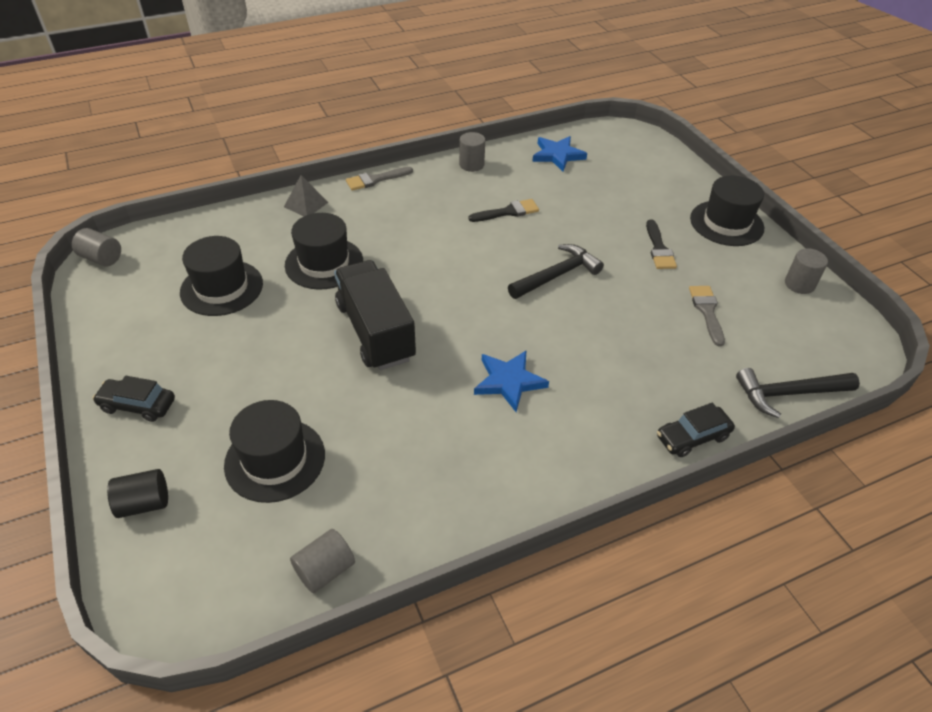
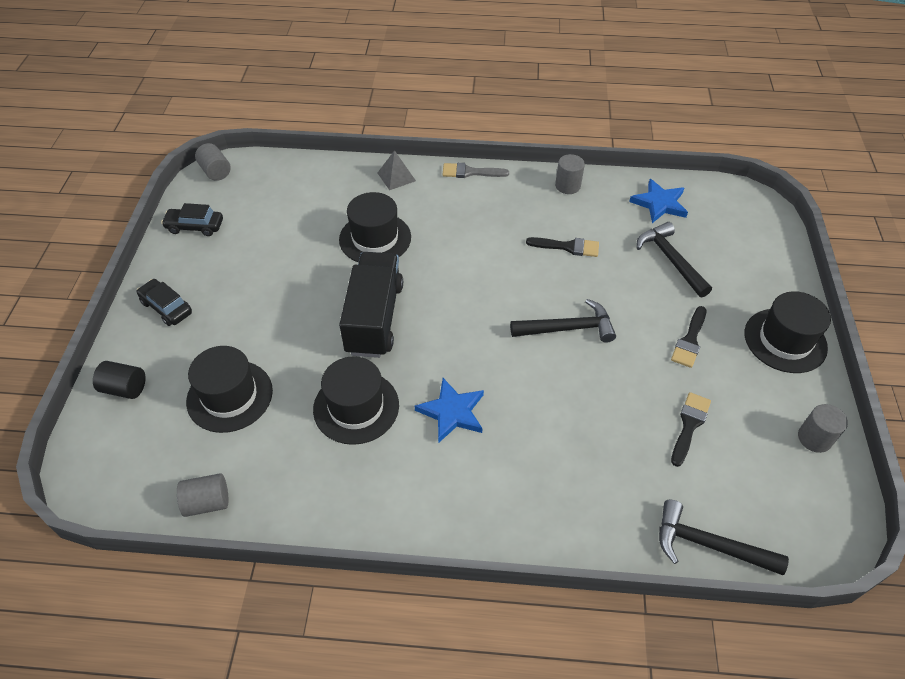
camera: 30 degrees right, 5 degrees up
(222, 288) = (283, 231): black hat -> black hat (356, 407)
(598, 194) = (670, 260): none -> black hammer
(692, 437) = (578, 540): black car -> black car (195, 226)
(707, 311) = (689, 425): grey brush -> black brush

